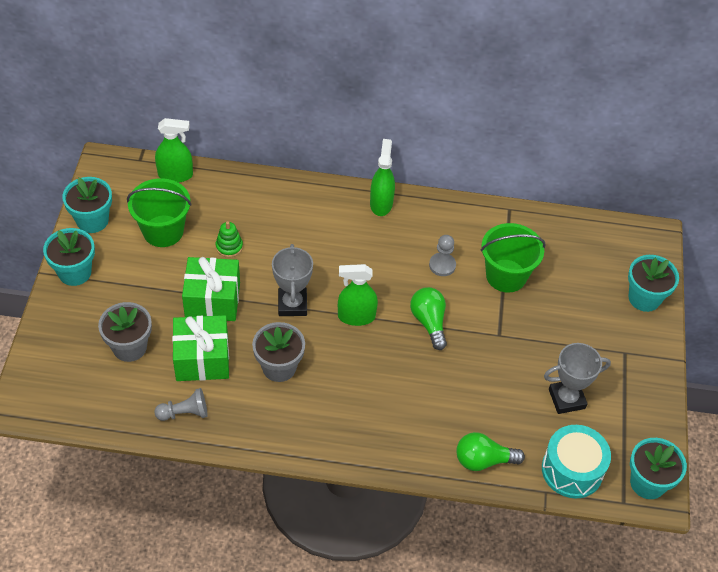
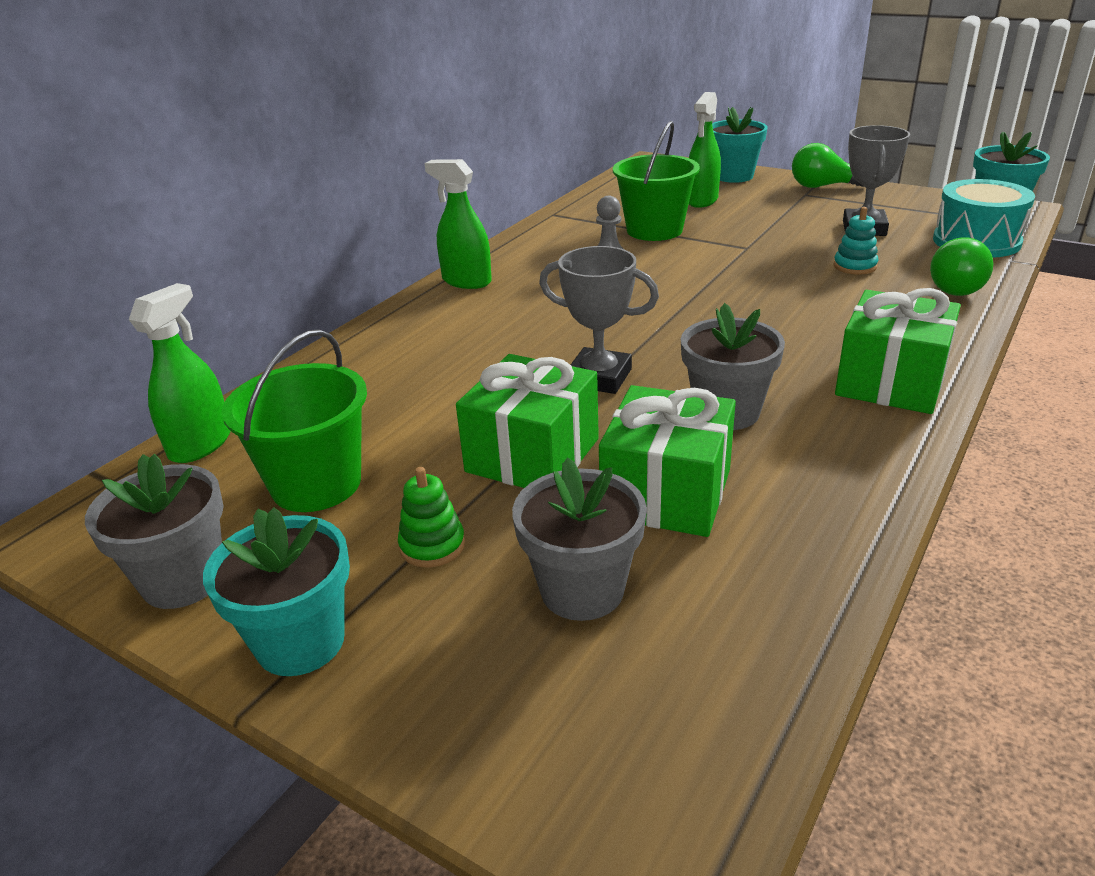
camera: 60 degrees left, 20 degrees down
(92, 220) = (183, 580): turquoise flower pot -> grey flower pot
(184, 413) = (796, 541): grey pawn -> none
(229, 247) = (426, 416): green stacking toy -> green stacking toy (432, 545)
(339, 435) = (891, 382): none -> green gift
(356, 316) = (658, 330): green spray bottle -> green spray bottle (702, 200)
(429, 322) = (701, 283): green light bulb -> green light bulb (823, 186)
(493, 401) = (855, 266): none -> turquoise stacking toy

